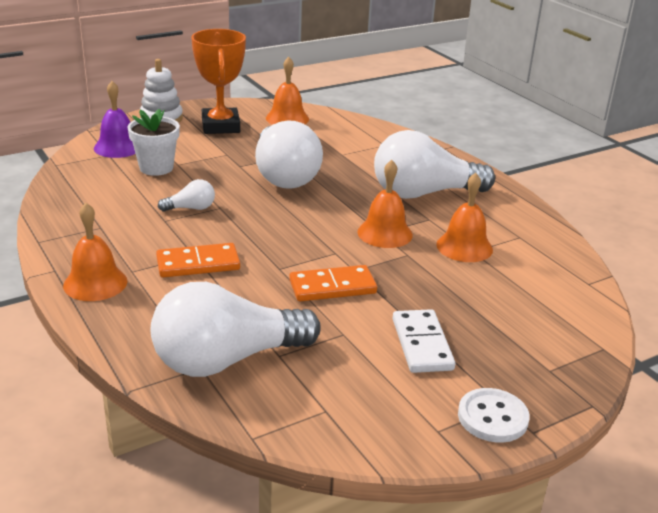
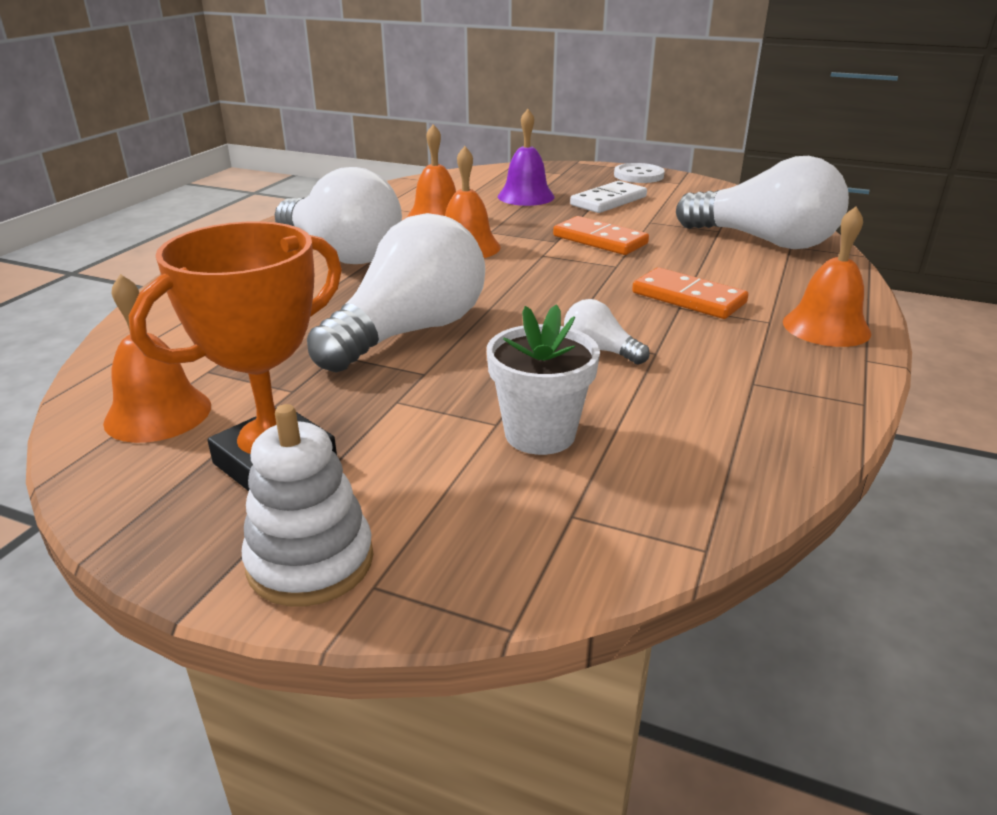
camera: 125 degrees left, 0 degrees up
(118, 147) = (529, 524): purple bell -> purple bell (526, 196)

